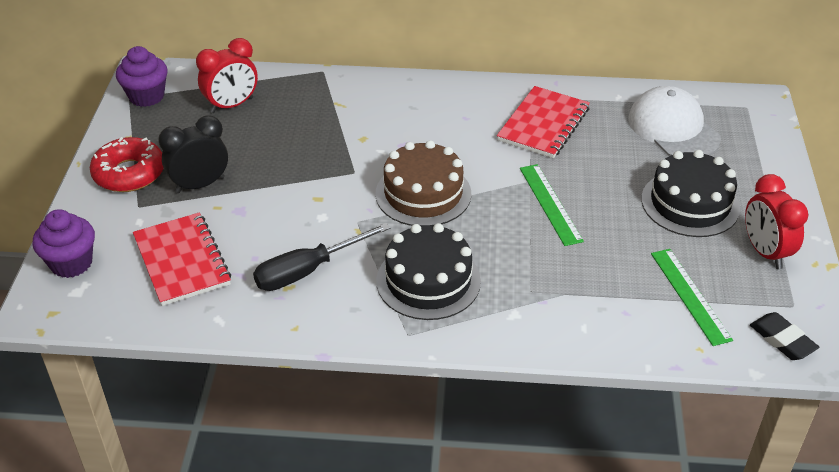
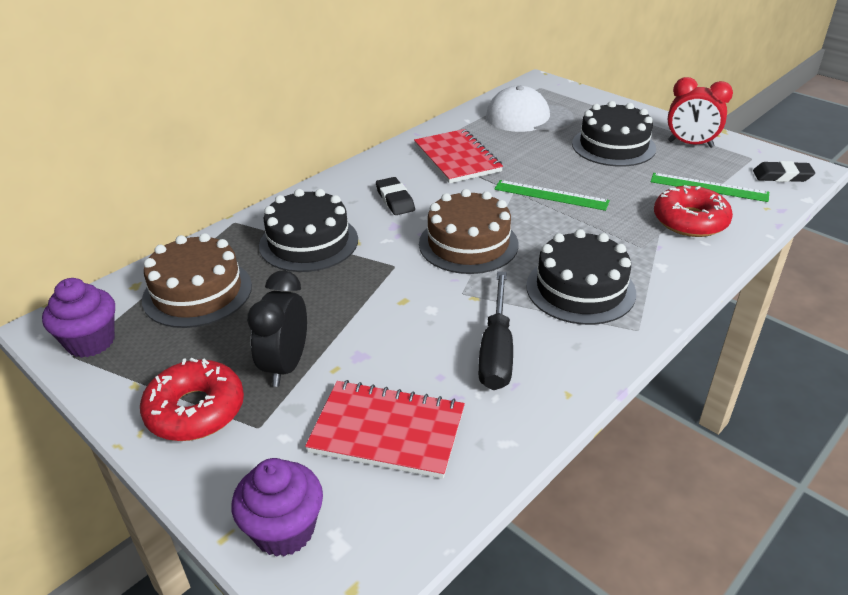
camera: 50 degrees left, 5 degrees down
(232, 105) = (197, 292): red clock -> brown cake
(337, 117) = (309, 242): none -> black cake
(439, 126) = (395, 200): none -> black eraser
(610, 305) = (690, 221): none -> red donut

